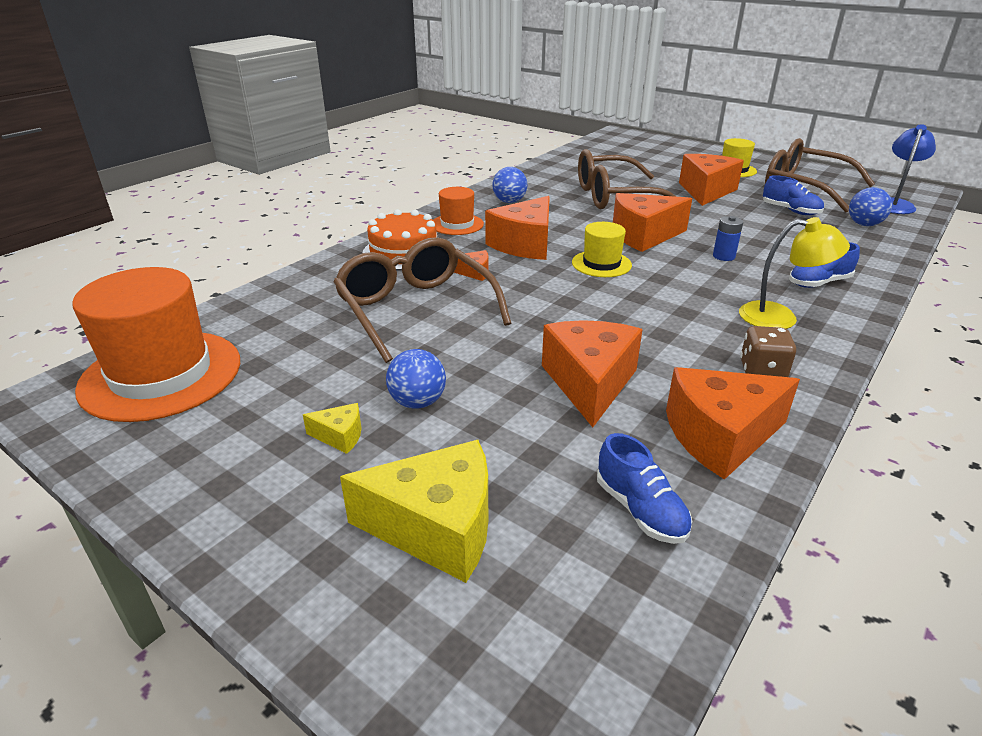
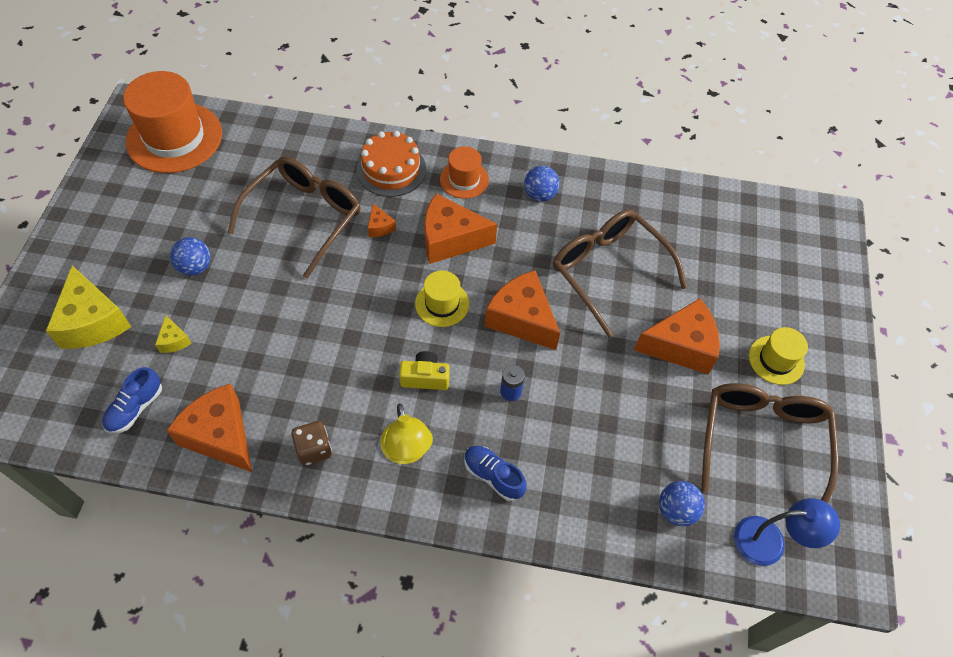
camera: 60 degrees right, 25 degrees up
(340, 436) = (150, 247): yellow cheese -> yellow cheese (174, 340)
(589, 383) = (253, 348): orange cheese -> none
(689, 290) = (425, 378): none -> yellow camera
(790, 211) = (672, 434): blue shoe -> none

